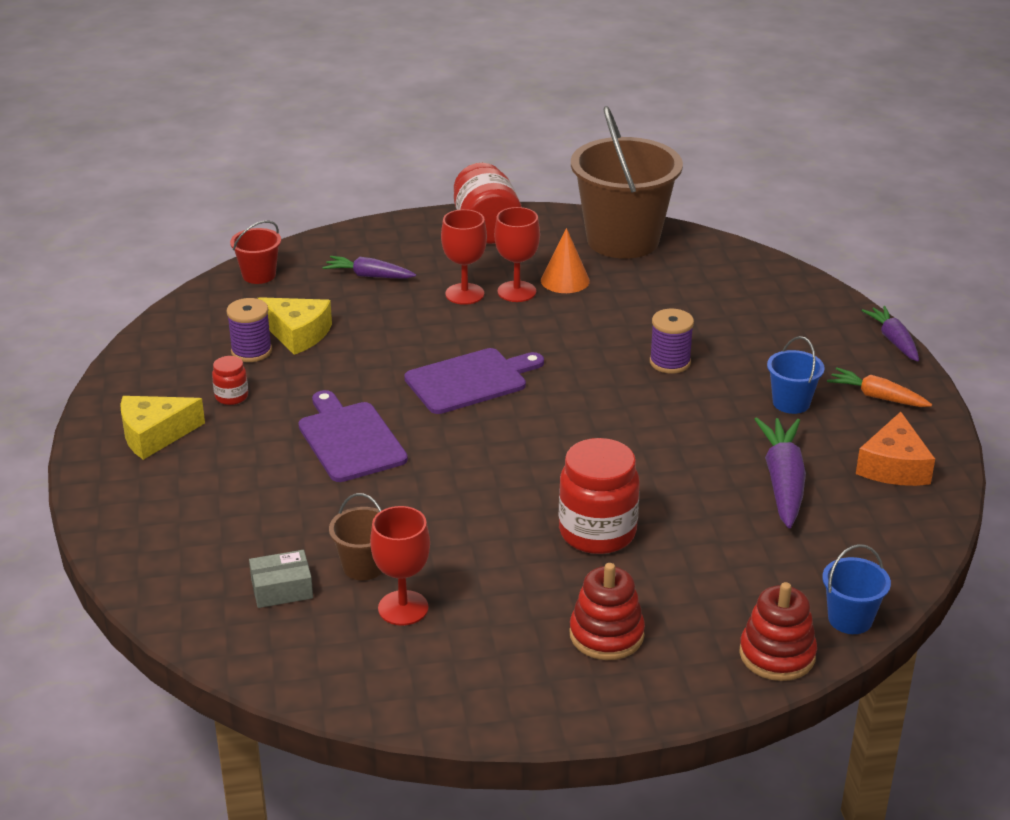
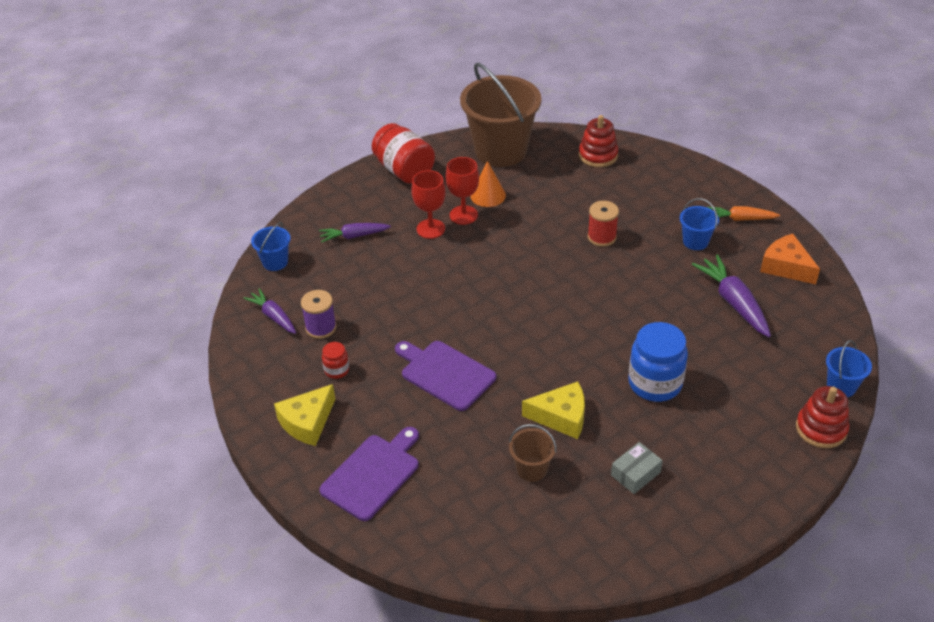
camera: 25 degrees left, 10 degrees up
(259, 275) = (275, 262): red bucket -> blue bucket
(282, 589) = (493, 509): grey box -> grey box (635, 473)
(297, 334) = (342, 301): yellow cheese -> yellow cheese (561, 417)
(403, 608) = (581, 490): red goblet -> none
(470, 380) = (488, 297): purple cutting board -> purple cutting board (373, 474)
(597, 532) = (655, 383): red jar -> blue jar
(606, 635) = (717, 456): red stacking toy -> red stacking toy (598, 155)
(670, 362) = (601, 237): purple spool -> red spool
(893, 340) = (719, 173): purple carrot -> purple carrot (273, 316)
(893, 466) = (786, 267): orange cheese -> orange cheese turned 150 degrees clockwise

